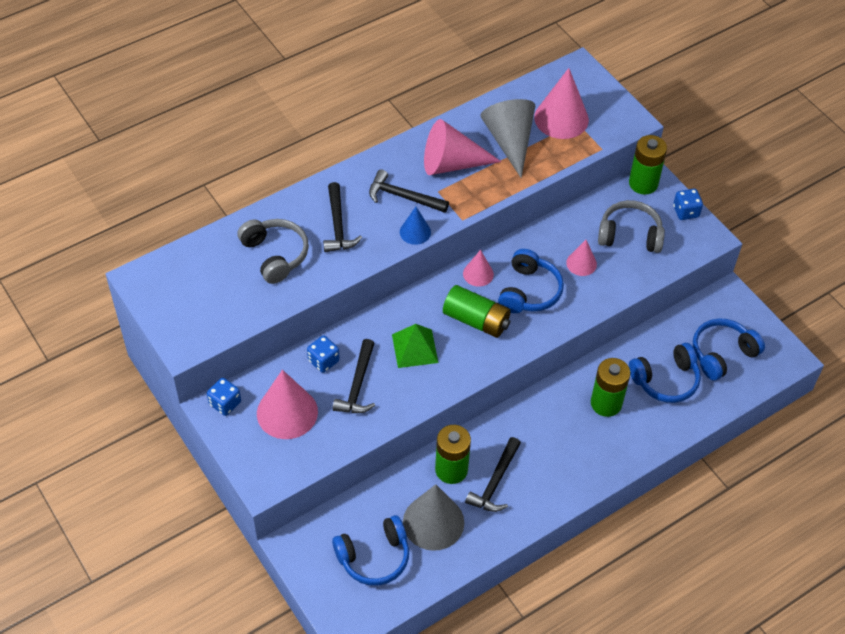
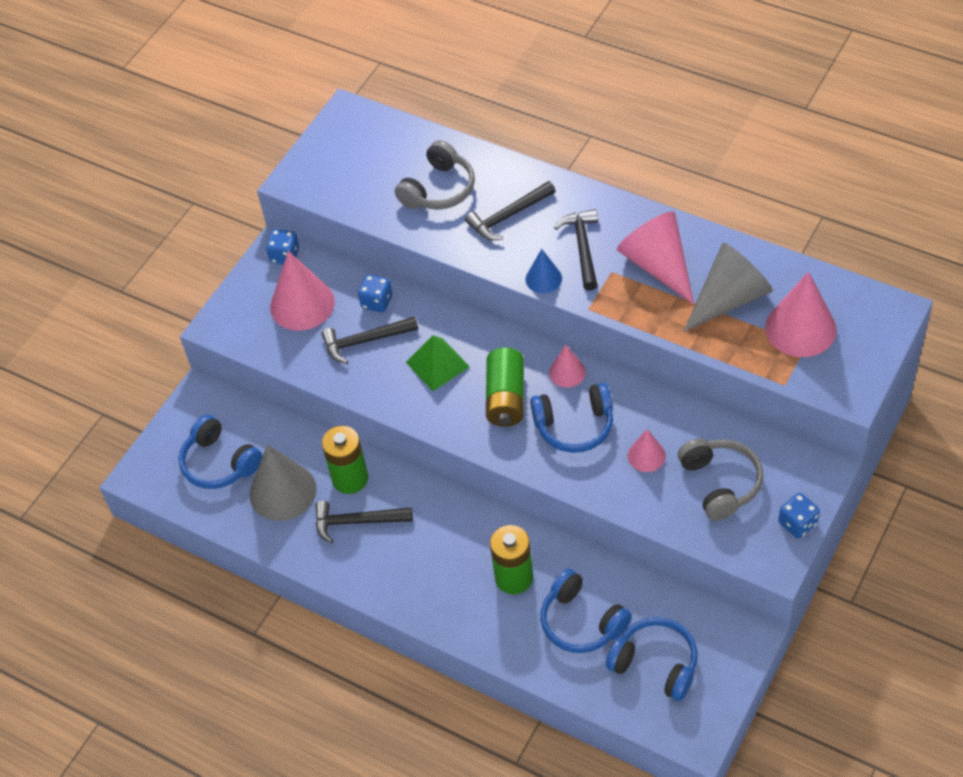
camera: 70 degrees right, 0 degrees up
(643, 183) = (808, 464): green battery -> none

